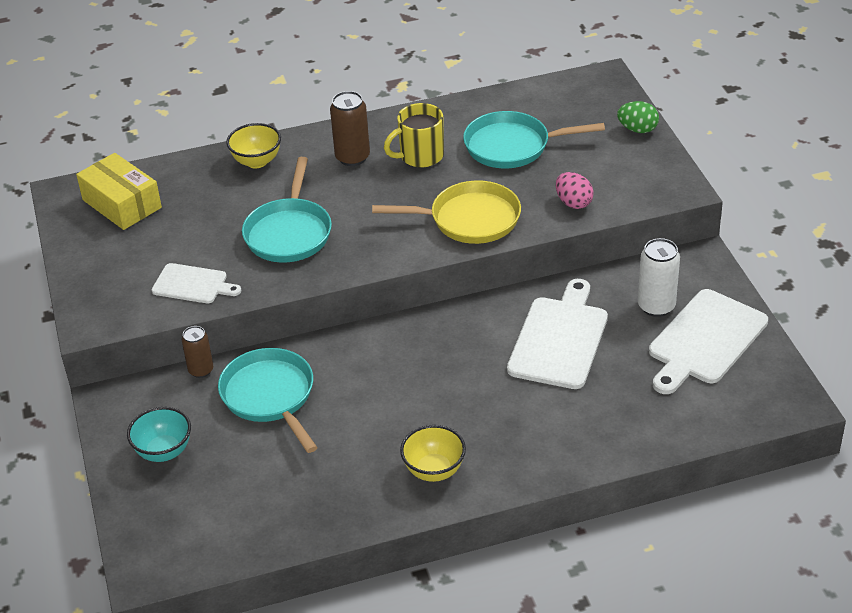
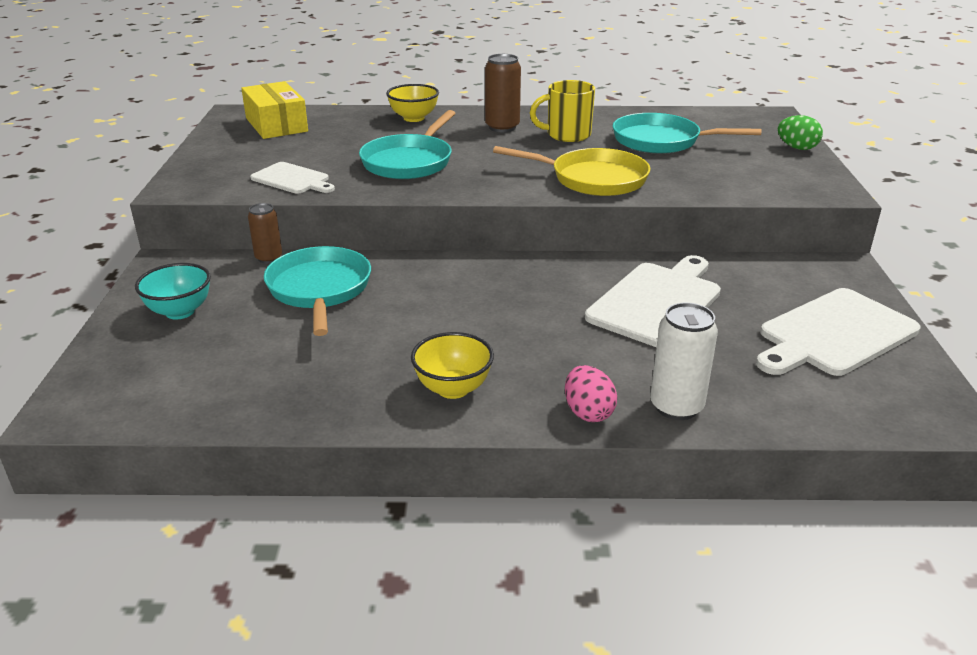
camera: 15 degrees right, 10 degrees down
(573, 203) = (709, 184): pink egg -> pink egg (588, 412)
(656, 306) = (781, 295): white can -> white can (676, 406)

